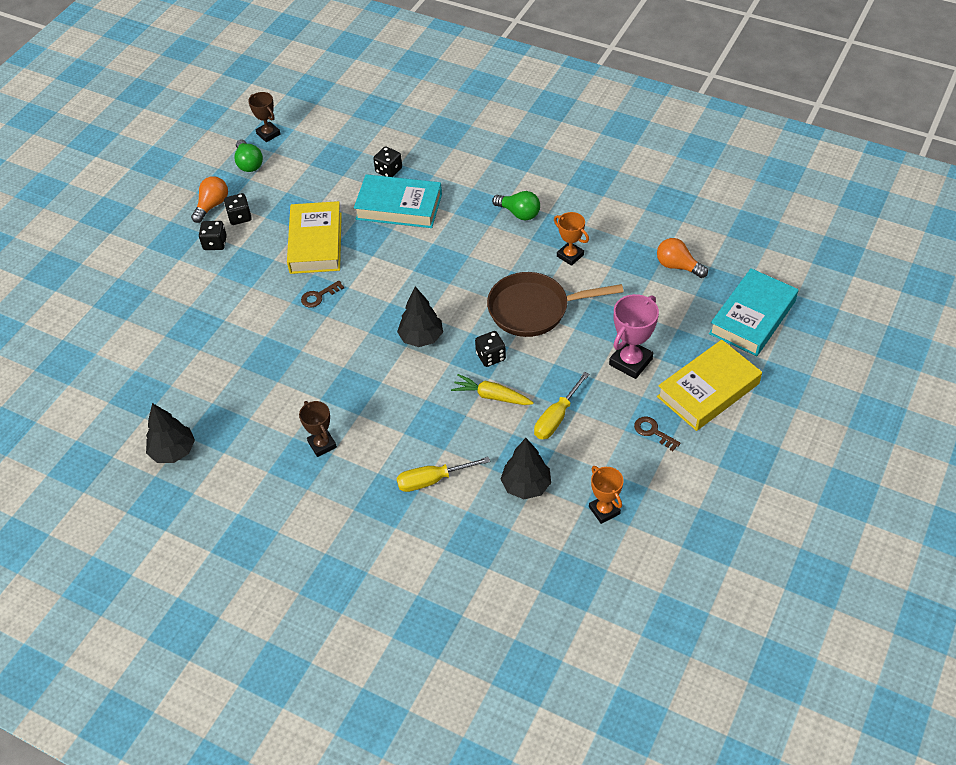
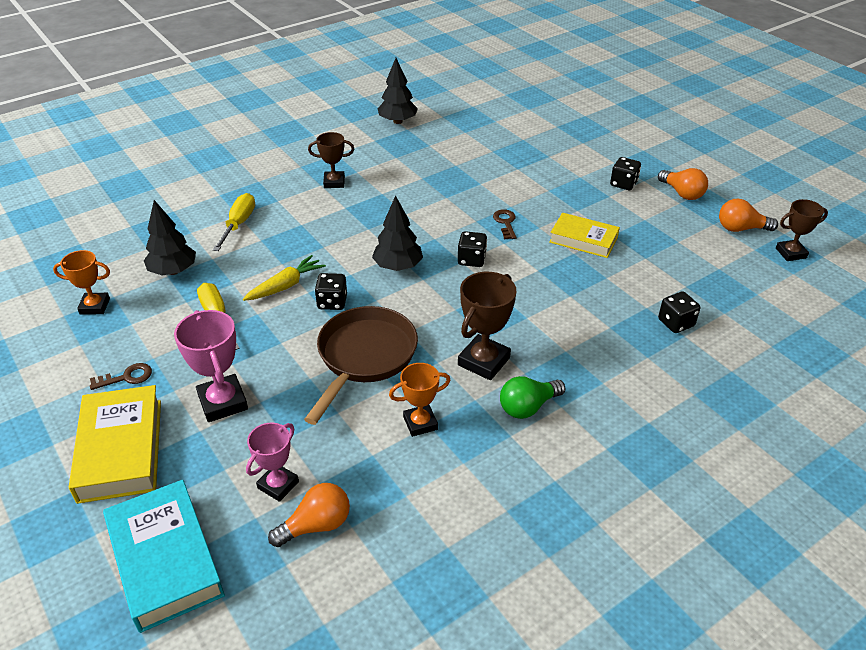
camera: 115 degrees right, 10 degrees down
(239, 217) = (654, 205): black dice -> black dice (471, 260)
(249, 163) = (741, 229): green light bulb -> orange light bulb
(315, 243) = (583, 239): yellow book -> yellow book, size x0.66
(399, 206) = (604, 311): turquoise book -> none
(493, 248) = (483, 361): none -> brown trophy
(667, 297) = (278, 485): none -> pink trophy

